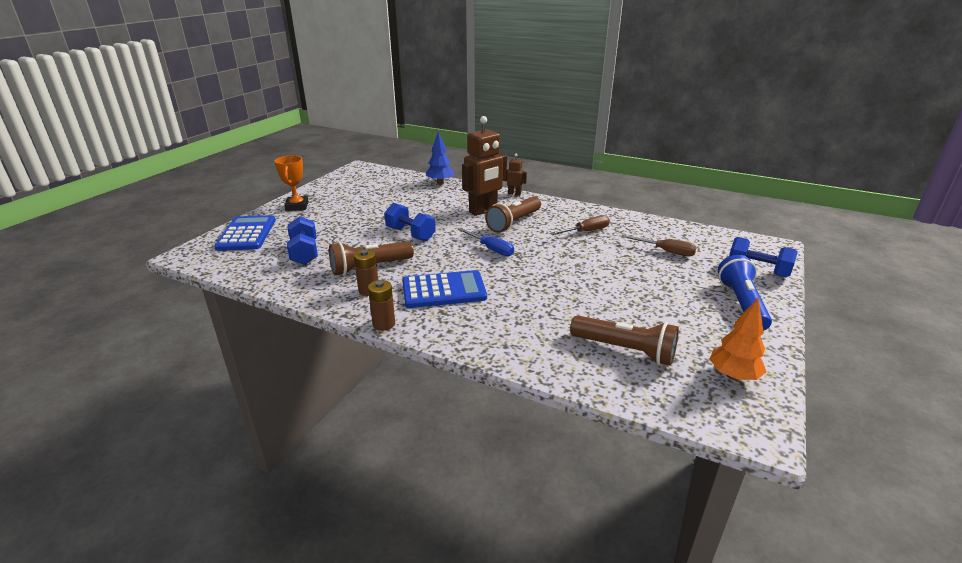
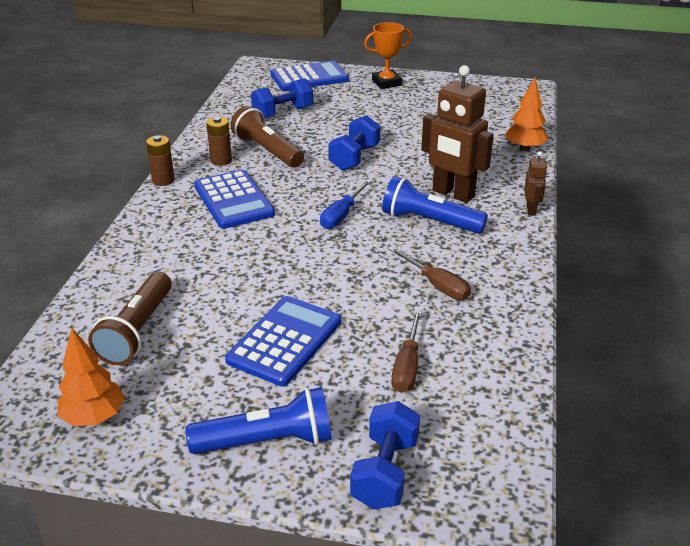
camera: 75 degrees right, 5 degrees up
(440, 182) = (524, 148): blue tree -> orange tree
(513, 222) = (429, 221): brown flashlight -> blue flashlight
(641, 287) = (285, 341): none -> blue calculator

